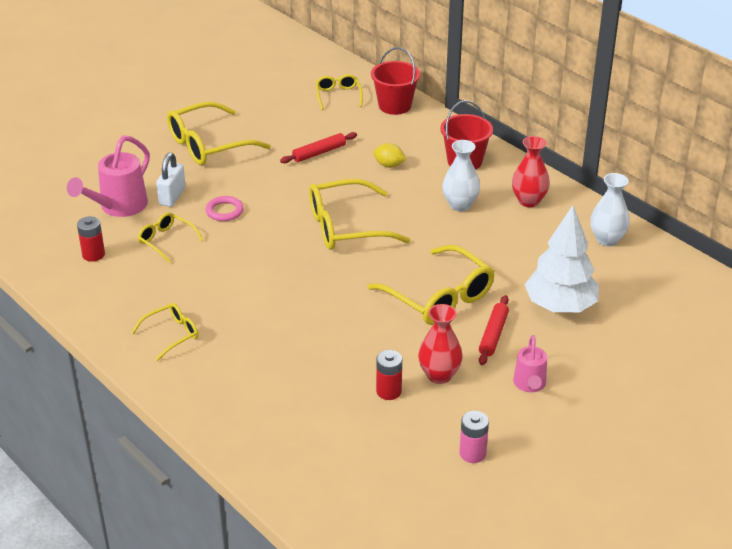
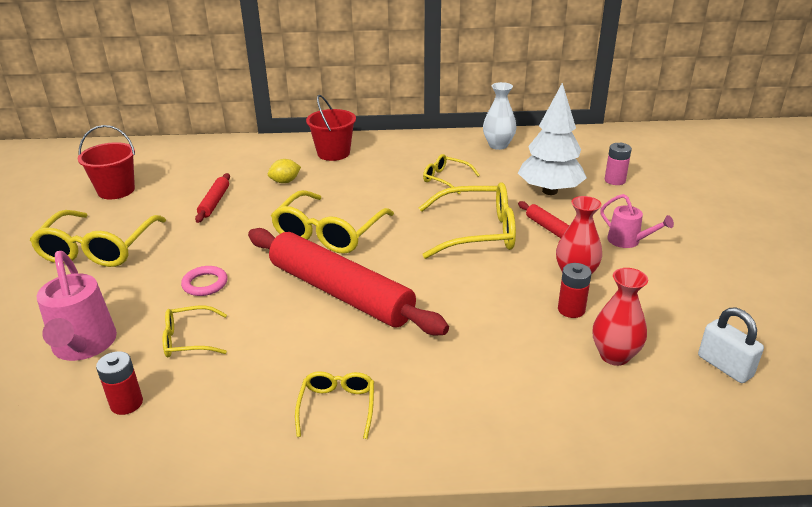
camera: 50 degrees left, 5 degrees down
(172, 196) = (130, 304): white padlock -> white padlock (724, 366)
(282, 273) = (340, 292): none -> red rolling pin
(338, 96) = (162, 163): yellow glasses -> yellow glasses (445, 179)
(394, 106) = (220, 148): red bucket -> red bucket (116, 190)
(460, 205) = (380, 176): white vase -> none
(472, 453) = (691, 304): pink battery -> pink battery (615, 180)
(528, 201) = (416, 151): red vase -> red vase (614, 355)

